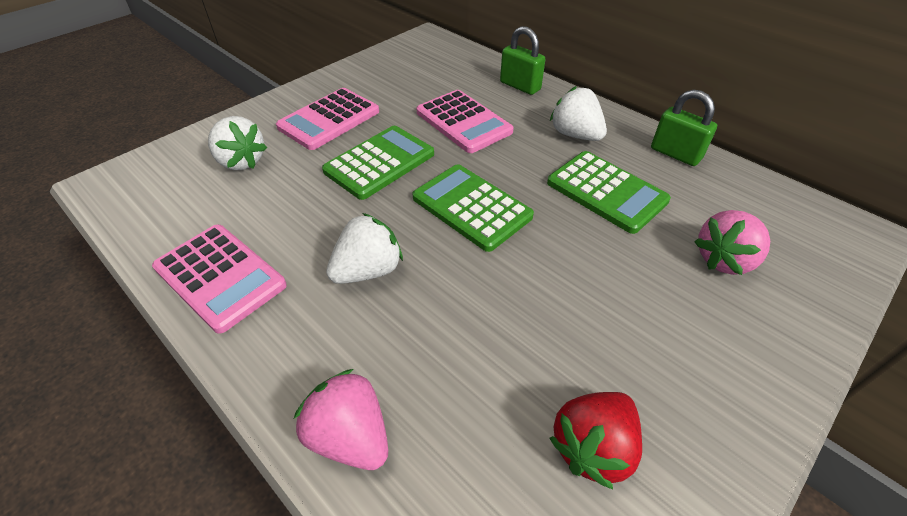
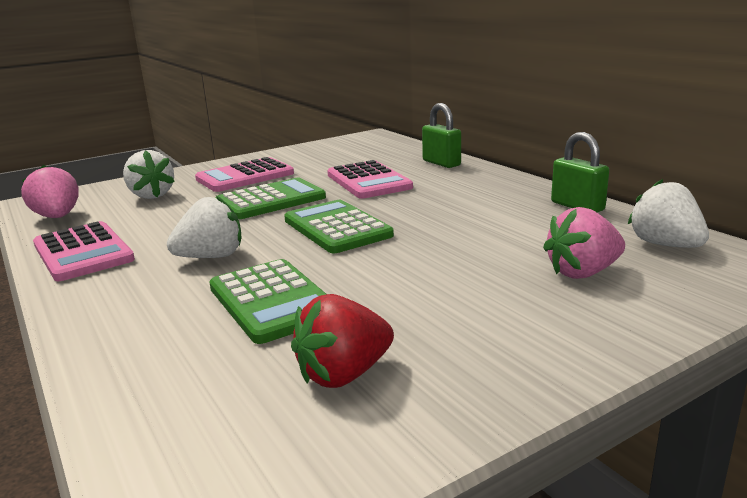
camera: 15 degrees right, 25 degrees down
(350, 436) = (119, 345): pink strawberry -> pink strawberry (58, 217)
(575, 135) = (476, 192): white strawberry -> white strawberry (665, 245)
(606, 192) = (482, 225): green calculator -> green calculator (272, 301)

